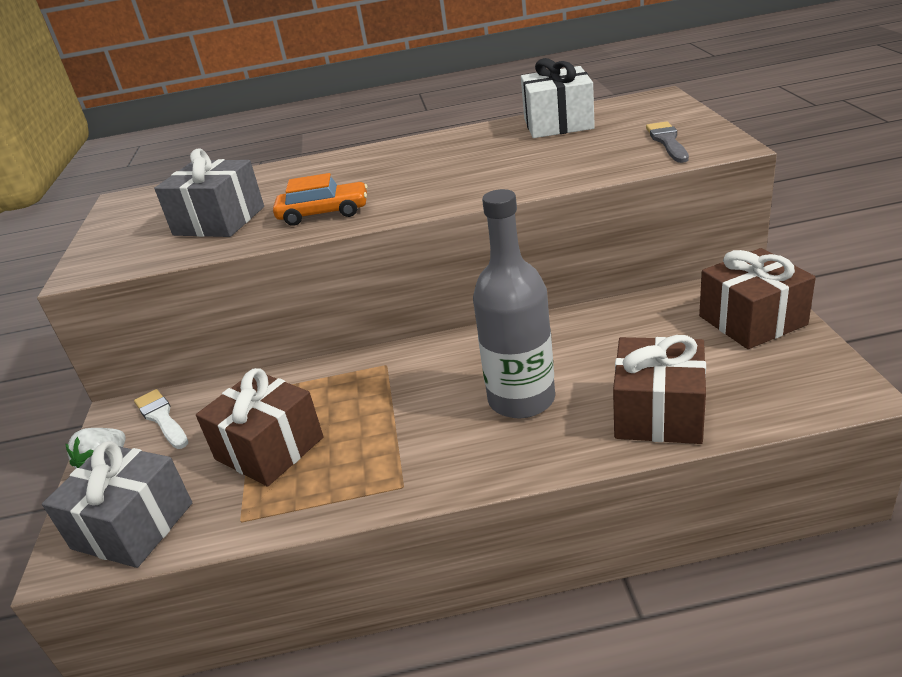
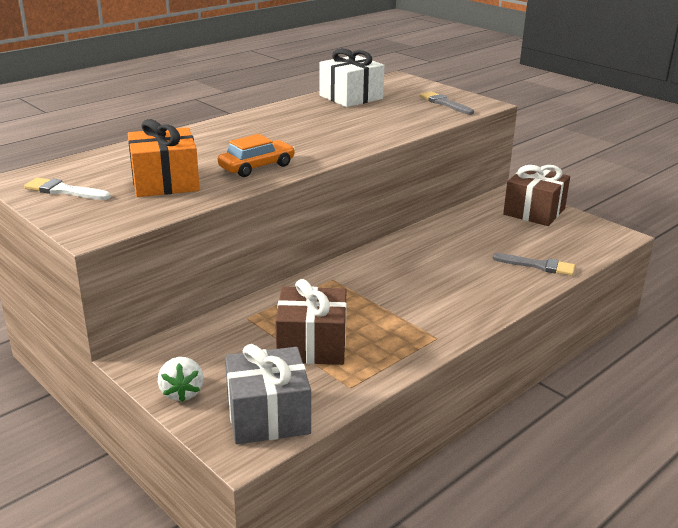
camera: 40 degrees left, 5 degrees down
(162, 418) = (187, 353): white brush -> white brush (64, 191)
(219, 221) = (165, 182): grey gift -> orange gift
(521, 399) = (452, 277): grey bottle -> none
(659, 413) = (538, 266): brown gift -> grey brush

